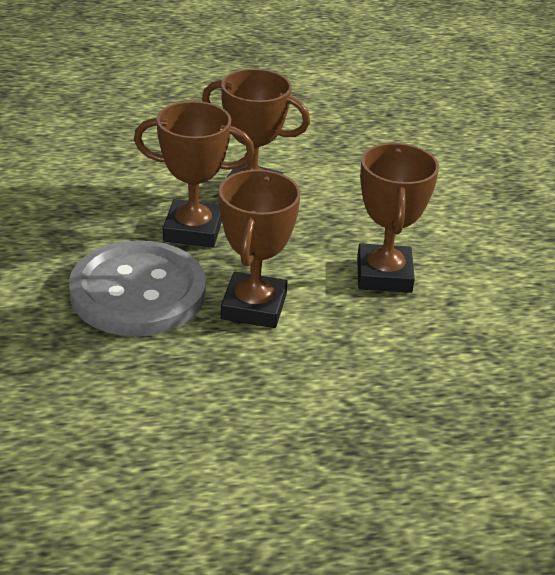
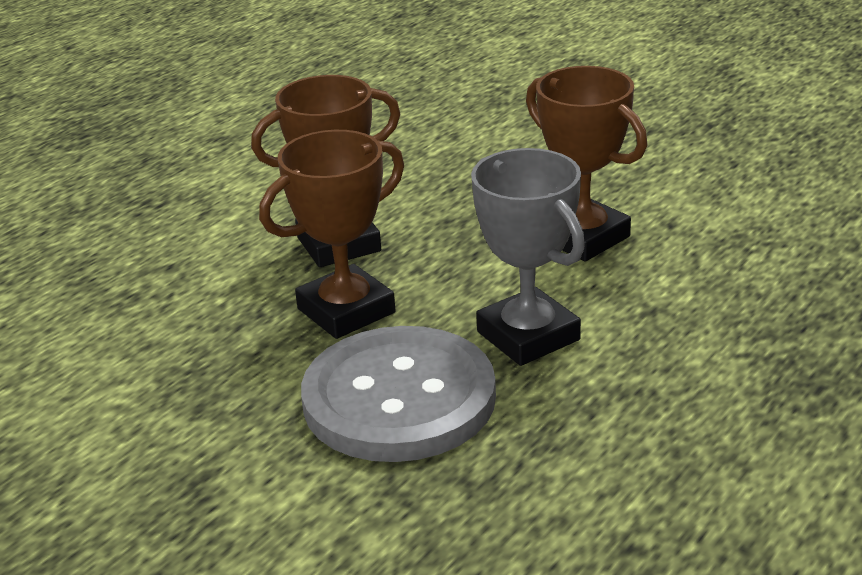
camera: 40 degrees left, 5 degrees down
(254, 307) = (528, 336): brown trophy -> grey trophy

